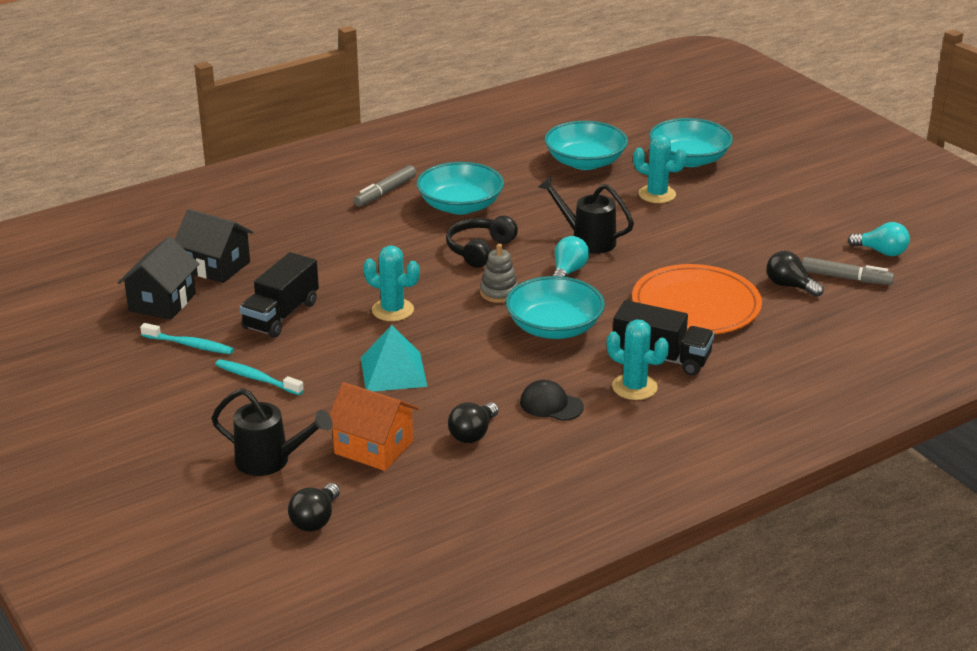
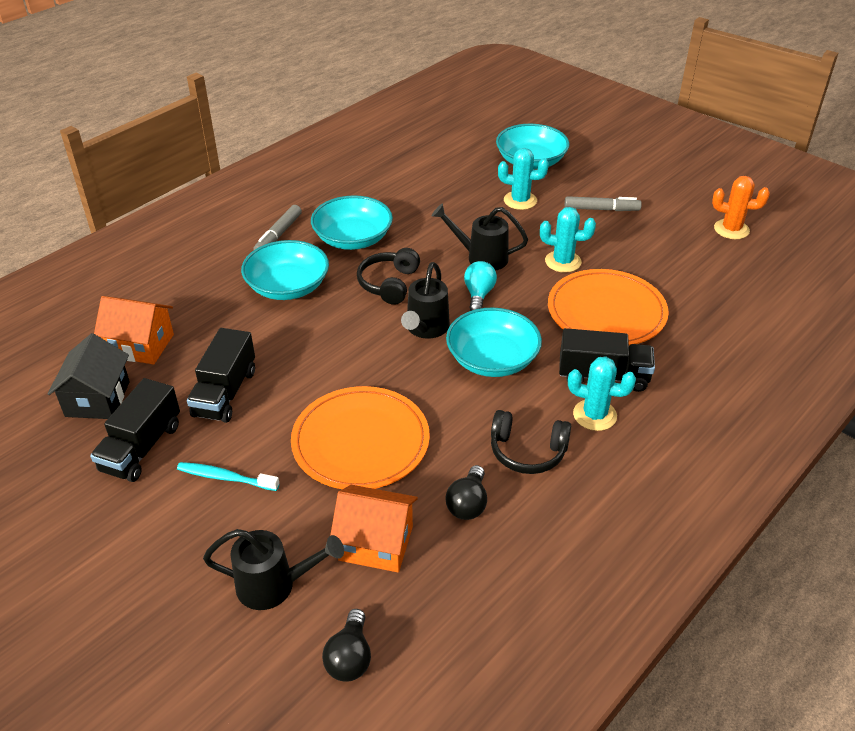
camera: 15 degrees left, 10 degrees up
(189, 345) = (141, 448): turquoise toothbrush -> black truck
(216, 266) = (141, 345): black house -> orange house
(392, 310) = (333, 367): turquoise cactus -> turquoise cactus (563, 262)
(393, 372) = (360, 441): turquoise pyramid -> orange plate
(499, 292) = (425, 329): grey stacking toy -> black watering can
(551, 404) = (527, 452): black cap -> black headphones
(585, 162) = (444, 177): turquoise bowl -> turquoise bowl (288, 286)
(789, 286) = (675, 277): black light bulb -> none
(846, 278) = (716, 261): grey marker -> grey marker (601, 209)
(881, 252) = (731, 229): turquoise light bulb -> orange cactus

